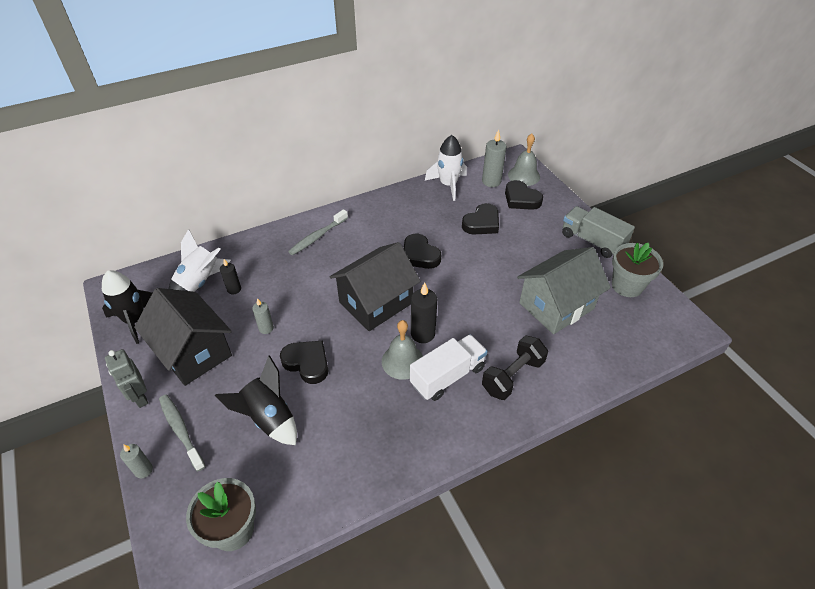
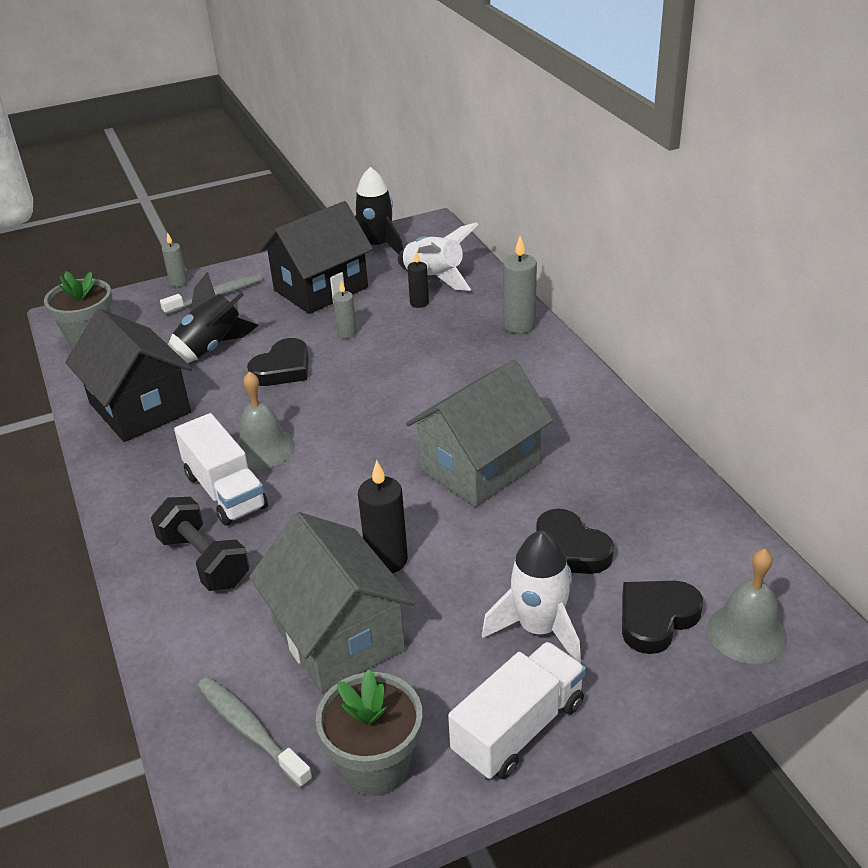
camera: 95 degrees right, 10 degrees down
(140, 397) = (267, 267): grey robot -> none
(317, 237) = (524, 361): grey toothbrush -> grey toothbrush (250, 730)
(376, 302) = (378, 422): black house -> black house (139, 408)
(419, 255) = (480, 466): black heart -> grey house
(423, 334) = (308, 468): black candle -> black candle (386, 560)
(448, 185) = (686, 507): white rocket -> white rocket (539, 628)
(491, 181) = (711, 573): grey candle -> grey candle (519, 325)
(592, 241) = (518, 728): grey truck -> white truck

